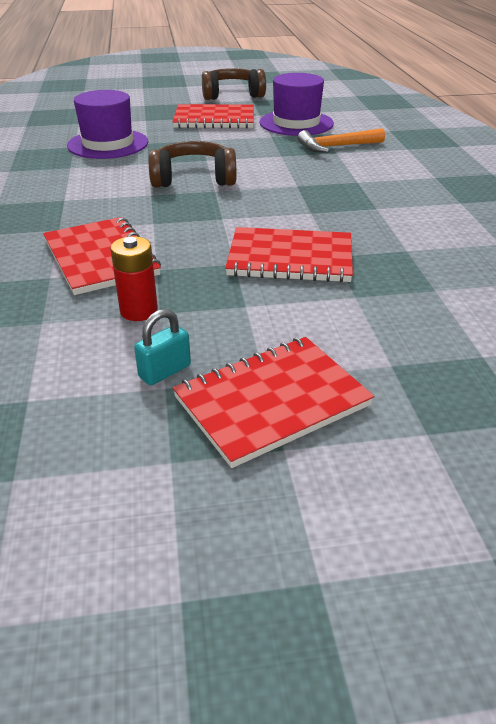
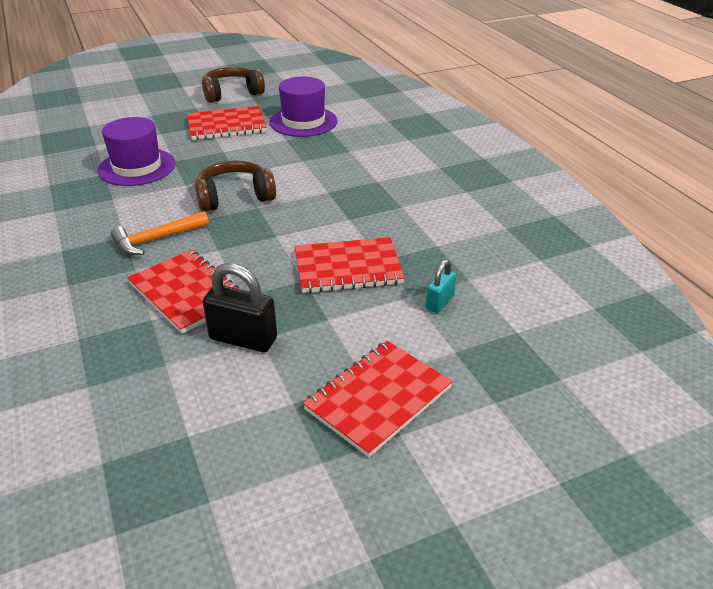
camera: 15 degrees left, 0 degrees up
(139, 311) = (243, 339): red battery -> black padlock
(165, 371) = (287, 389): turquoise padlock -> turquoise padlock (439, 302)
(336, 147) = (348, 145): orange hammer -> orange hammer (157, 239)

